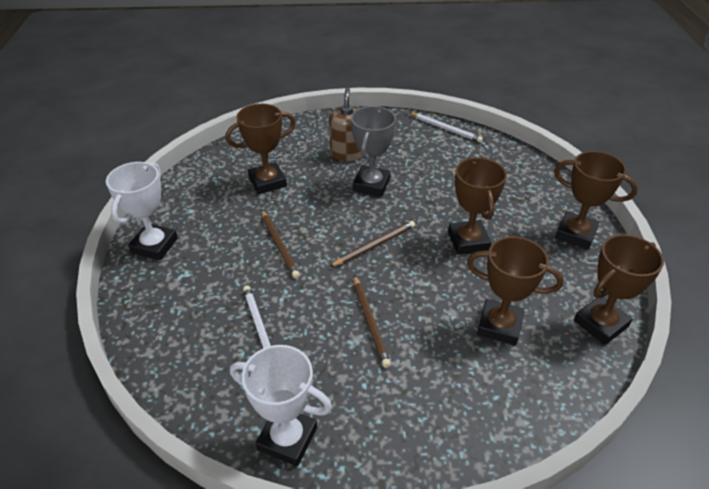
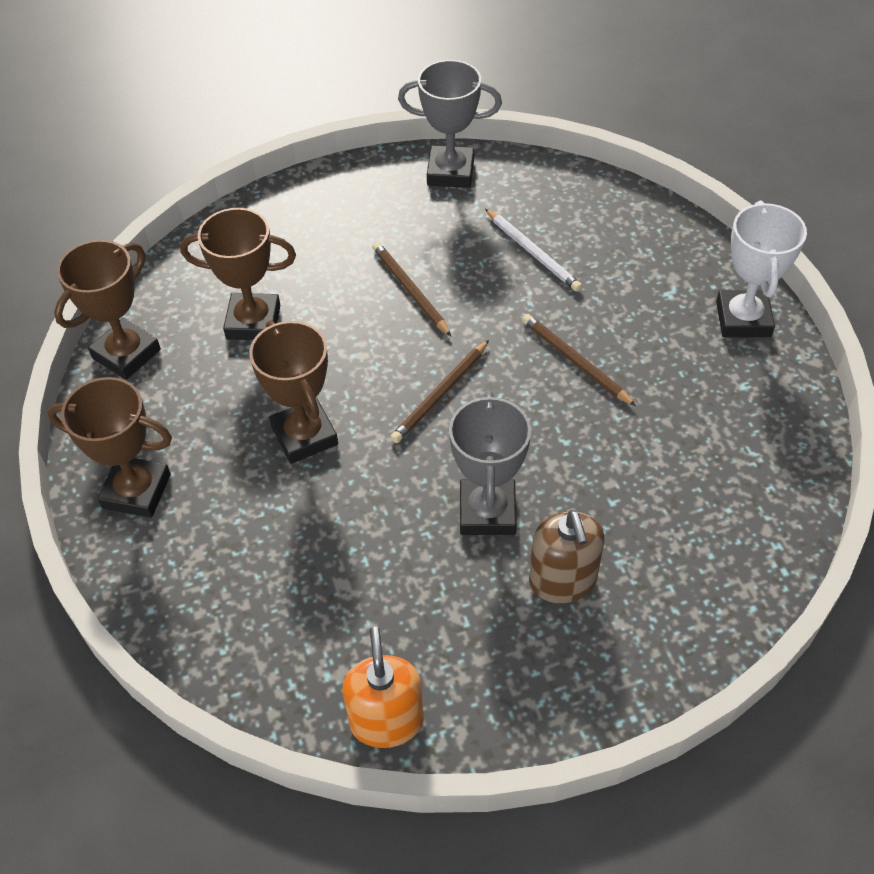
camera: 165 degrees right, 10 degrees up
(267, 182) = (665, 471): brown trophy -> none
(287, 439) = (450, 172): white trophy -> grey trophy
(445, 129) = (386, 720): white pencil -> orange soap dispenser

